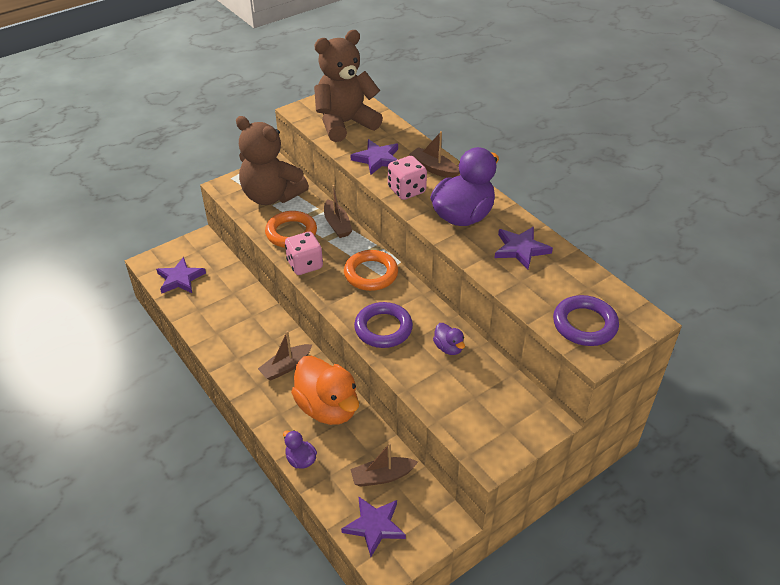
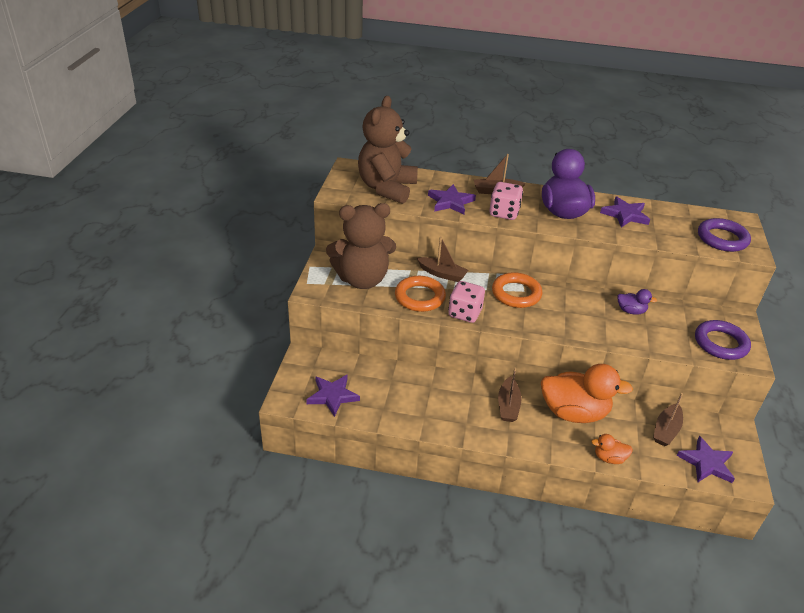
camera: 45 degrees left, 5 degrees down
(300, 460) = (609, 458): purple duck -> orange duck
(383, 328) = (578, 323): purple ring -> purple ring (720, 343)

